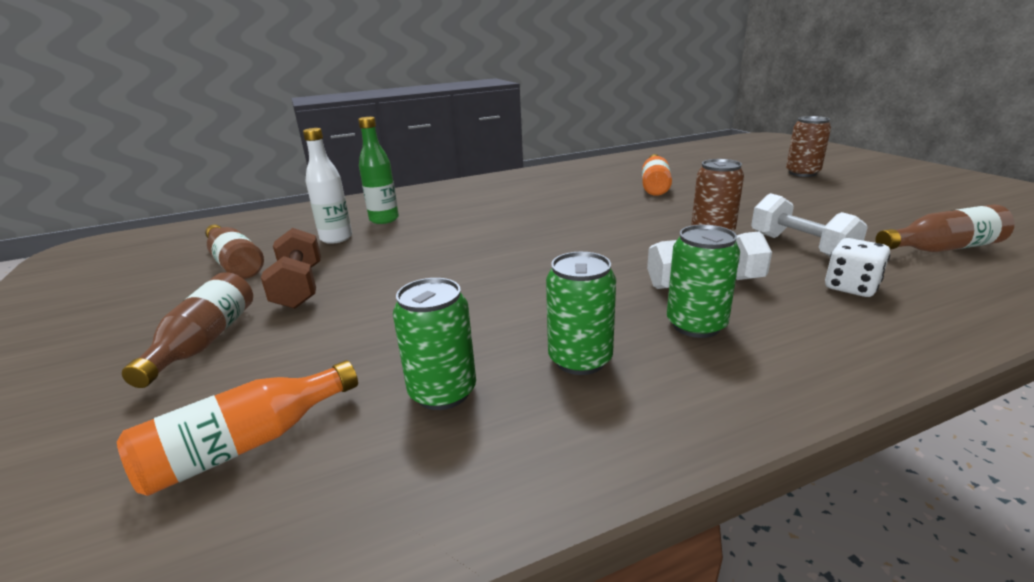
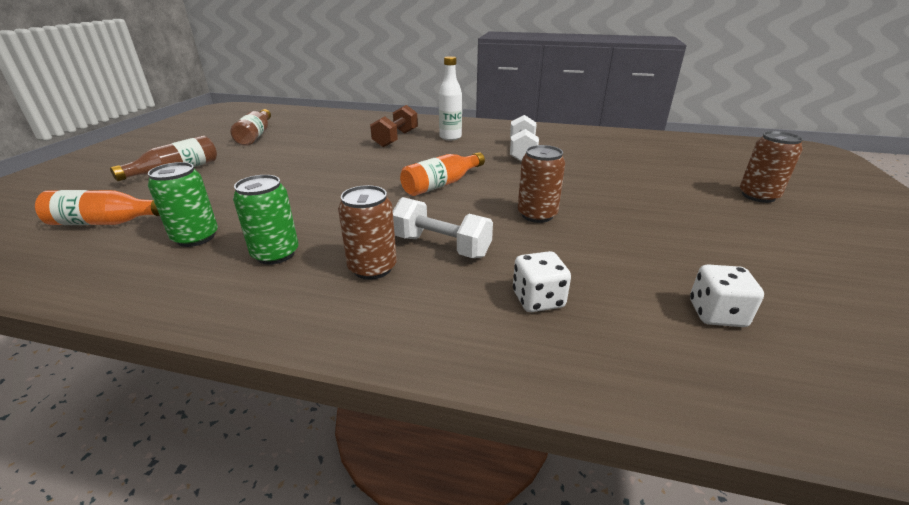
camera: 35 degrees right, 5 degrees up
(299, 287) = (253, 158): brown dumbbell -> brown dumbbell (396, 139)
(336, 238) = (319, 136): white bottle -> white bottle (450, 137)
(384, 219) = (363, 133): green bottle -> none
(655, 185) = (585, 163): orange bottle -> orange bottle (441, 184)
(696, 325) = (372, 268): green can -> brown can
(800, 247) = (579, 254): white dumbbell -> white dumbbell (522, 152)
(941, 248) = (716, 314): brown bottle -> white dice

